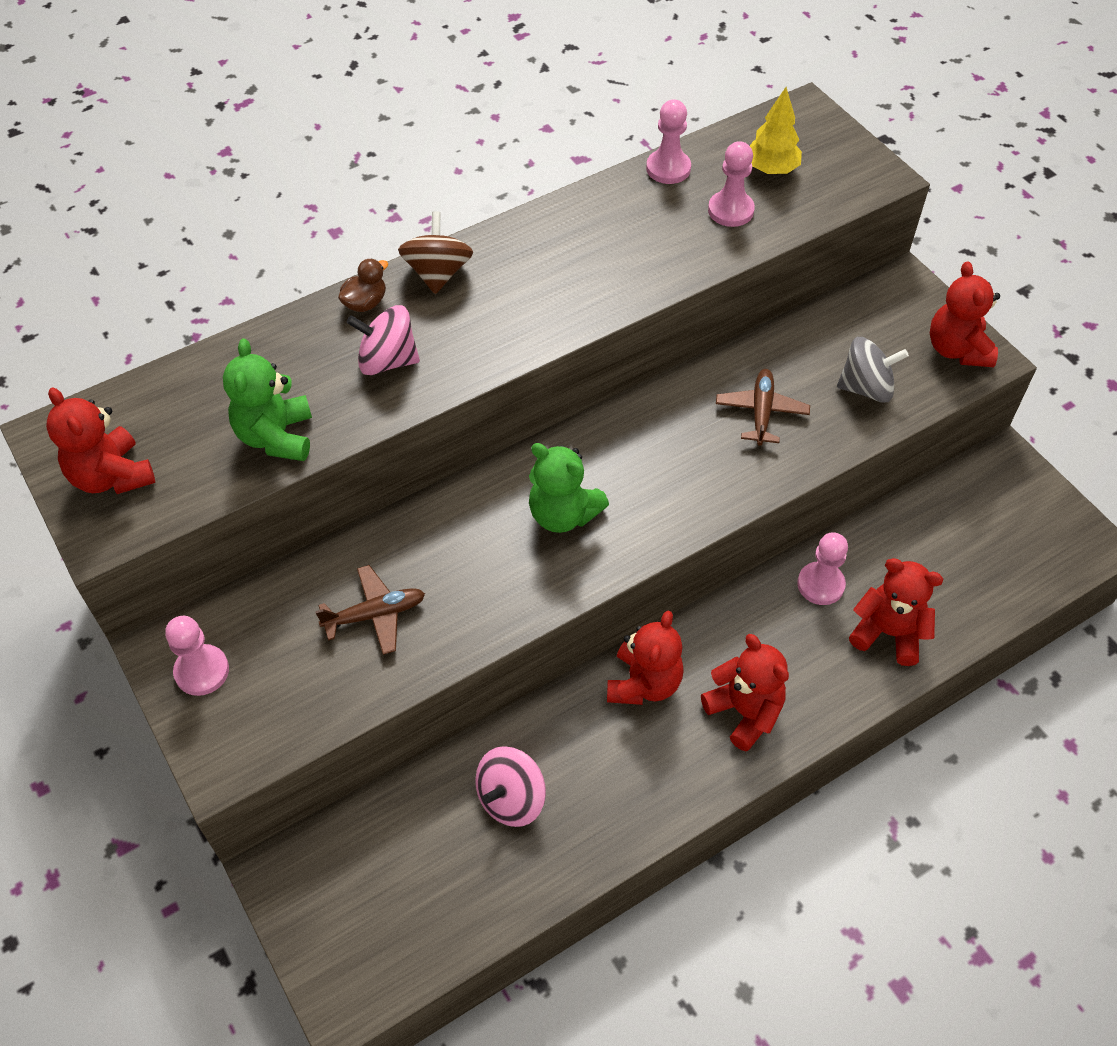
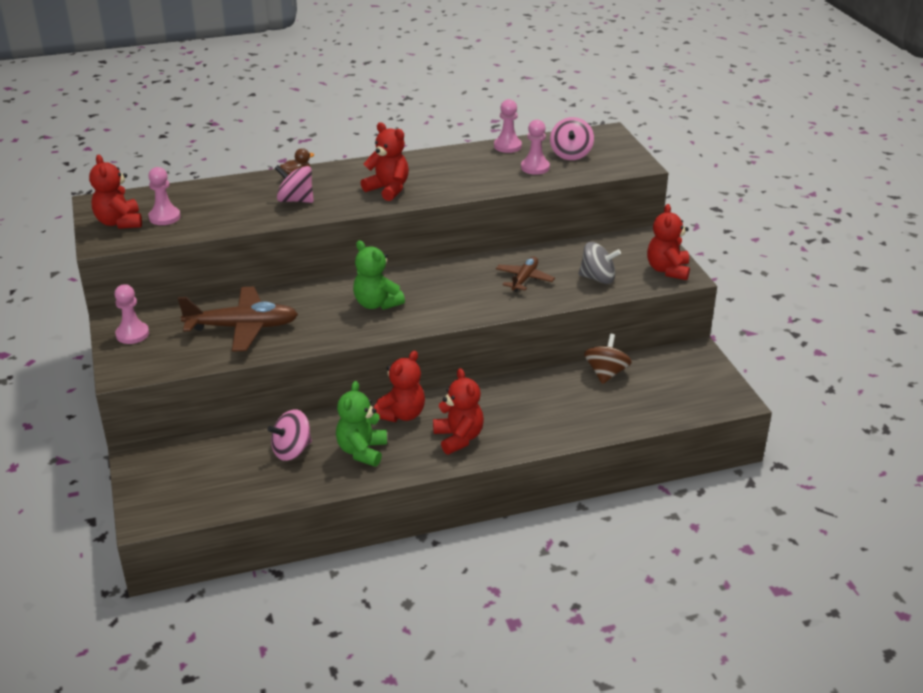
camera: 15 degrees right, 20 degrees down
(276, 437) = (216, 220): green teddy bear -> green teddy bear (362, 451)
(375, 615) = (242, 327): brown plane -> brown plane, size x1.73
(438, 273) = (345, 170): brown spinning top -> brown spinning top (606, 373)
(771, 170) = (571, 154): yellow tree -> pink spinning top
(820, 584) = (540, 389): pink pawn -> pink pawn (164, 217)
(888, 633) = (572, 418): red teddy bear -> red teddy bear (388, 189)

